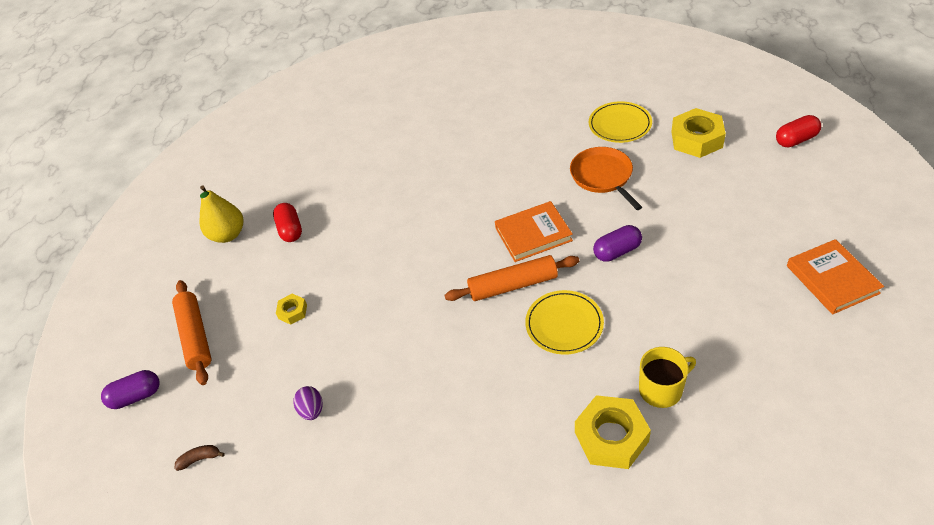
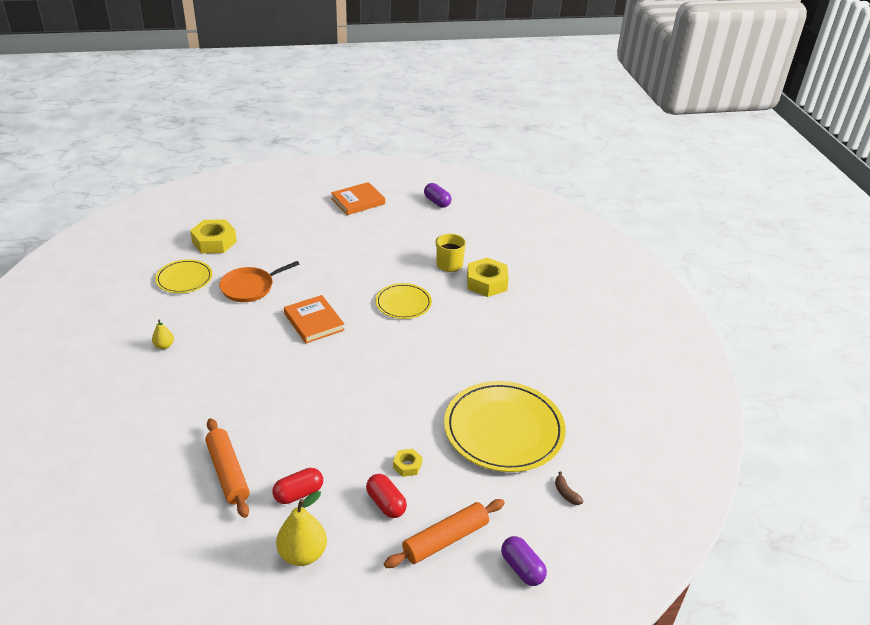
camera: 110 degrees left, 10 degrees down
(312, 410) = (503, 429): purple egg -> yellow plate
(507, 125) = (164, 346): none -> yellow pear
(513, 285) = (369, 329): orange rolling pin -> orange rolling pin (228, 472)
(617, 251) = (333, 280): purple capsule -> purple capsule (437, 202)
(795, 140) = (226, 202): red capsule -> red capsule (386, 503)

